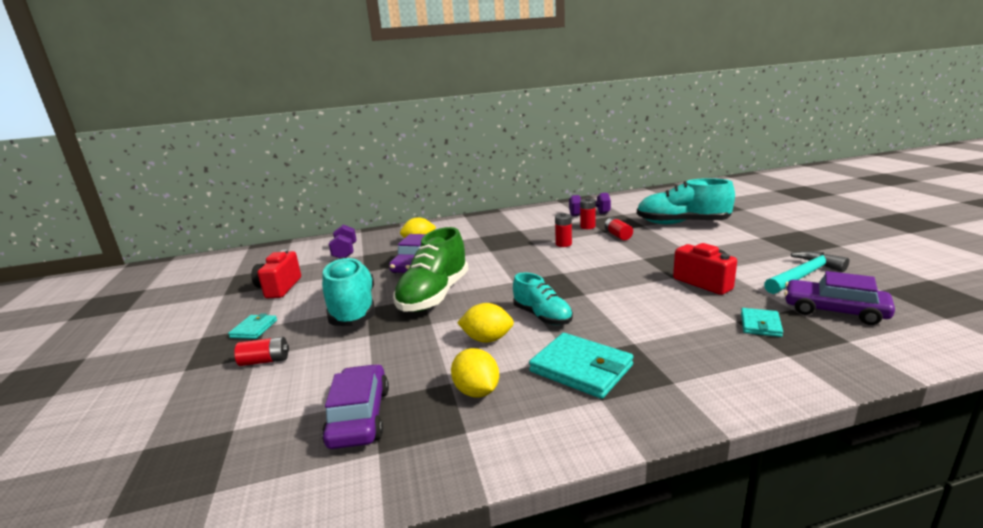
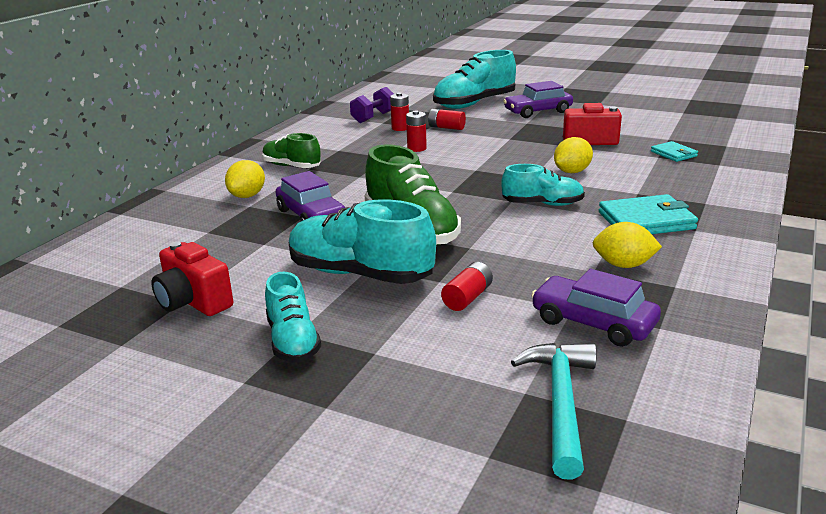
camera: 50 degrees left, 5 degrees up
(254, 329) = (293, 341): turquoise wallet -> turquoise shoe
(265, 361) = (397, 348): red battery -> red battery (467, 298)
(345, 252) = (172, 239): purple dumbbell -> none
(475, 232) = (292, 166): none -> green shoe
(487, 339) = (544, 235): yellow lemon -> yellow lemon (572, 172)
(803, 275) = (631, 117): turquoise hammer -> turquoise hammer (560, 403)
(834, 311) = (688, 132): purple car -> purple car (538, 111)

